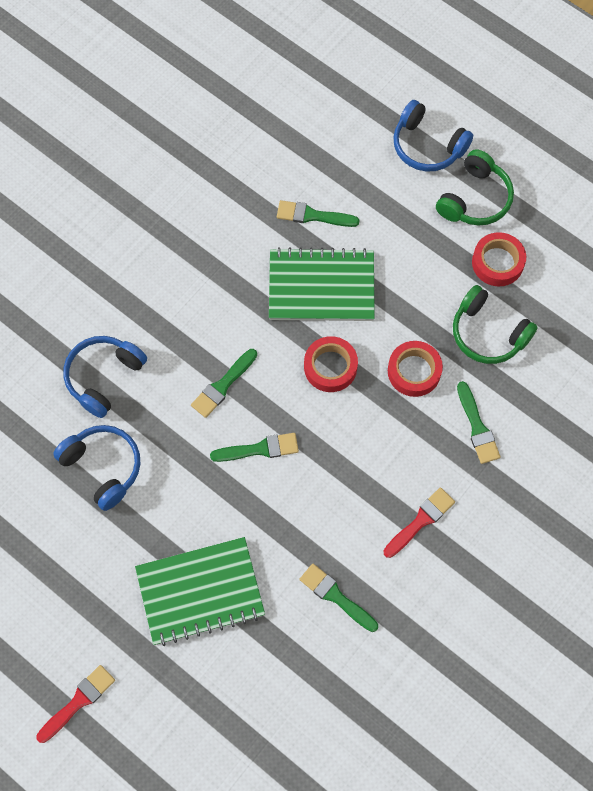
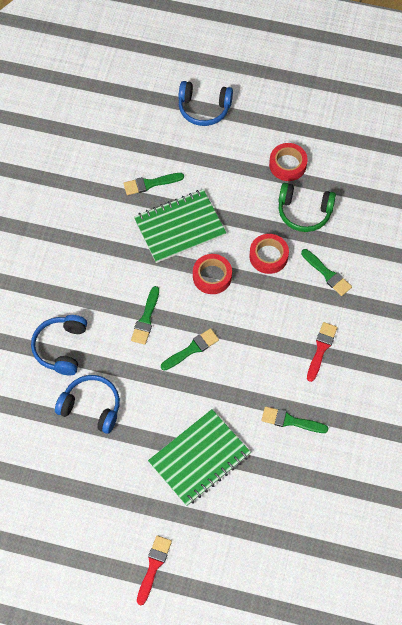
camera: 25 degrees left, 5 degrees down
(474, 198) = (252, 130): green headphones -> none

